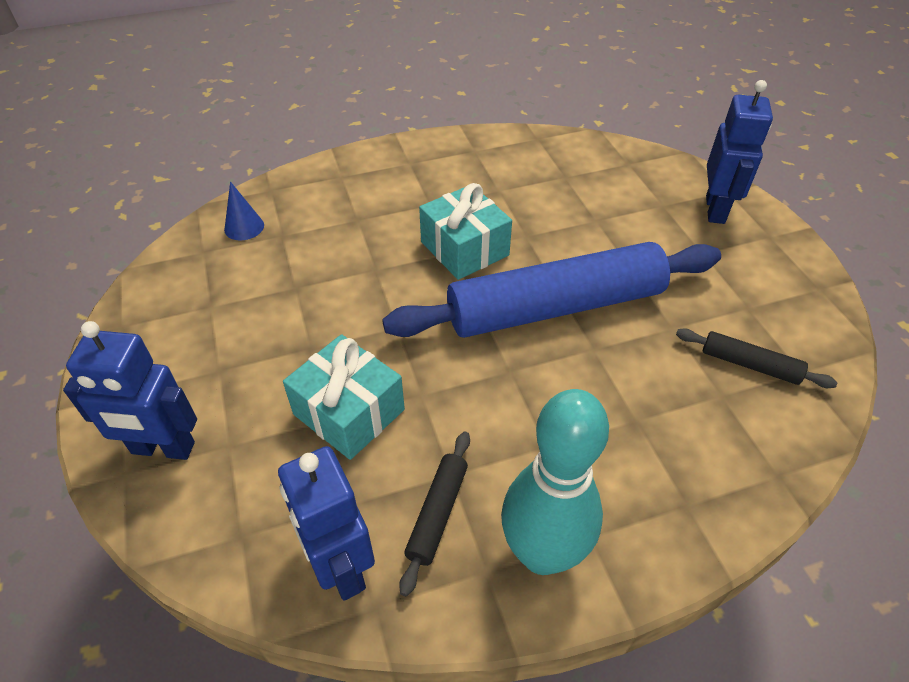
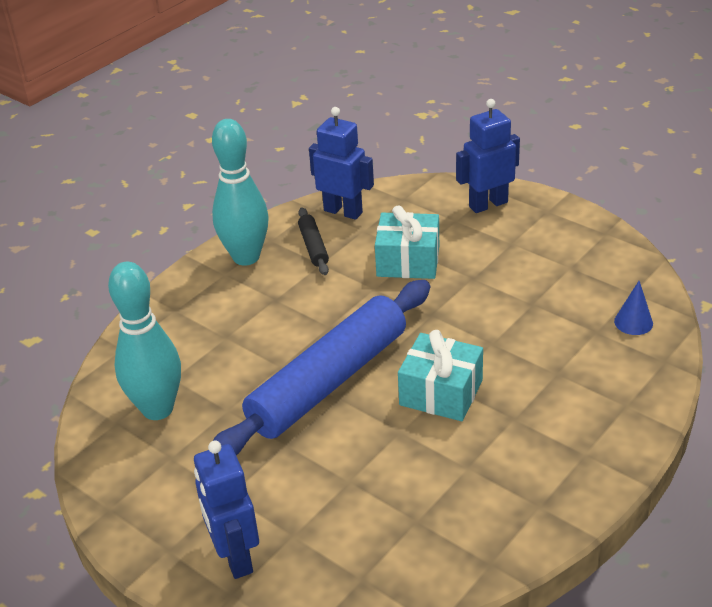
camera: 150 degrees right, 10 degrees down
(749, 364) = (157, 409): black rolling pin -> turquoise bowling pin

